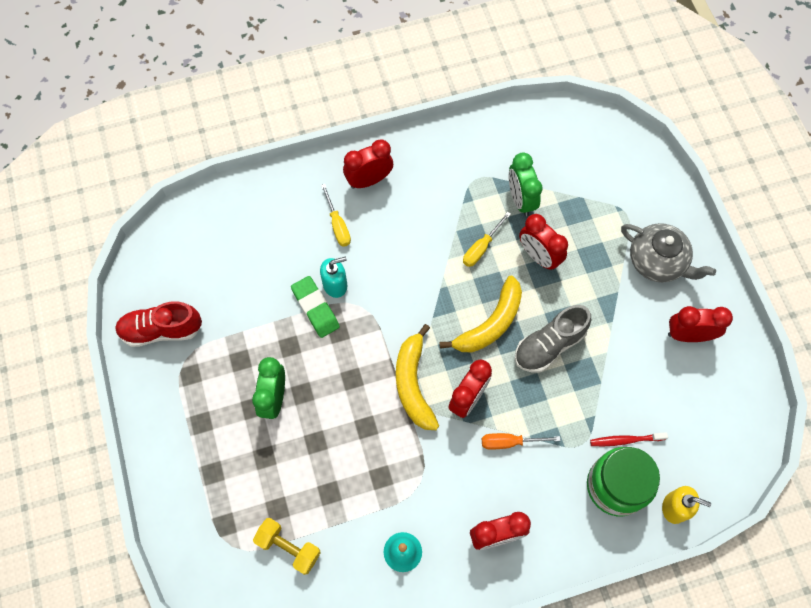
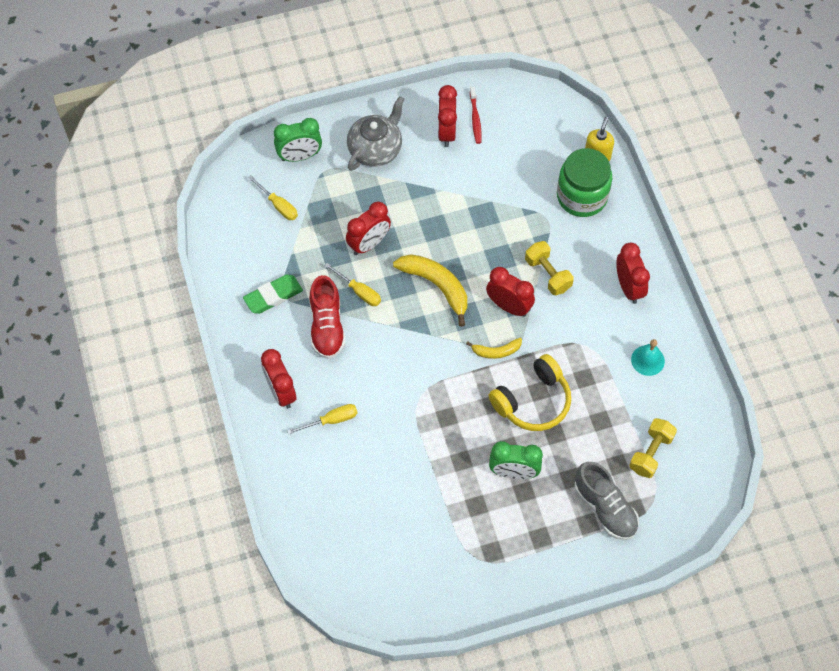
camera: 90 degrees left, 5 degrees down
(161, 330) = (445, 584): red shoe -> red shoe (327, 326)
(315, 308) = (421, 438): green eraser -> green eraser (273, 296)
(335, 285) = (396, 421): turquoise soap dispenser -> none
(354, 420) = (533, 401): none -> yellow headphones
(413, 384) = (496, 351): yellow banana -> yellow banana, size x0.55
(509, 442) = (548, 274): orange screwdriver -> yellow dumbbell
(520, 199) = (308, 256): green clock -> green clock (299, 156)
(549, 345) = (457, 239): grey shoe -> grey shoe (605, 508)
(578, 170) = (278, 205): none -> yellow screwdriver
(625, 440) = (542, 187): red toothbrush -> red toothbrush (475, 119)

